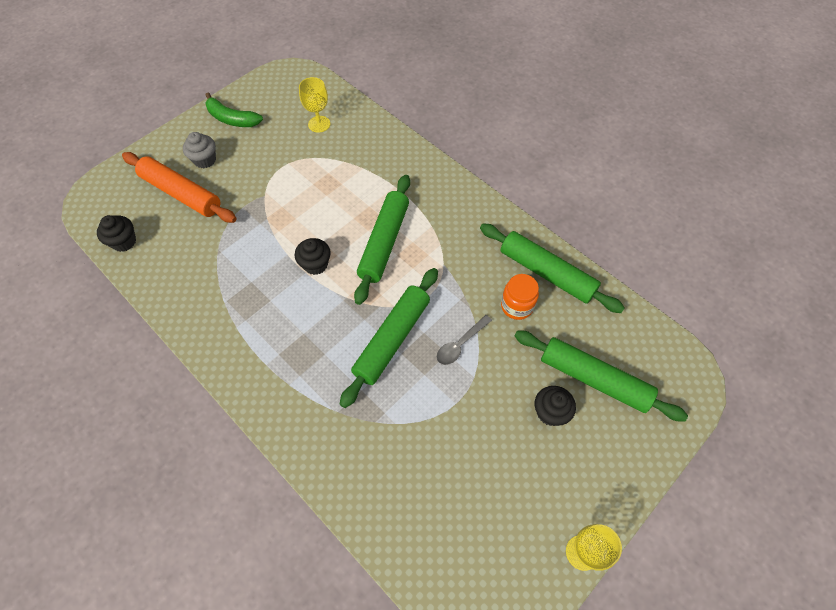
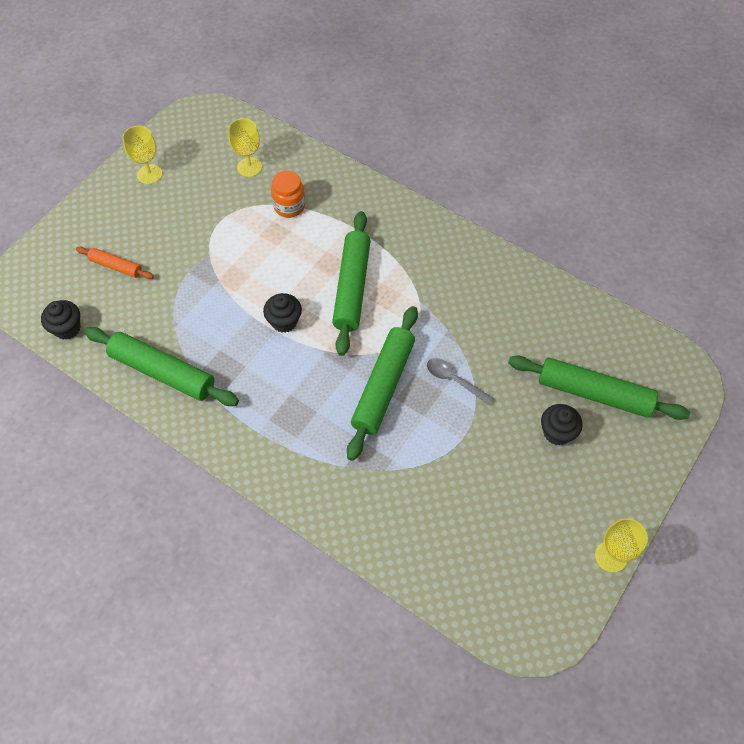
camera: 10 degrees left, 0 degrees up
(181, 193) = (116, 266): orange rolling pin -> orange rolling pin, size x0.53
(205, 160) = (131, 225): grey cupcake -> none
(232, 119) = (149, 174): green banana -> yellow goblet
(460, 344) = (454, 380): grey spoon -> grey spoon turned 90 degrees clockwise
(517, 306) = (504, 333): orange jar -> orange jar (289, 206)
(546, 273) = (528, 294): green rolling pin -> green rolling pin (163, 372)

